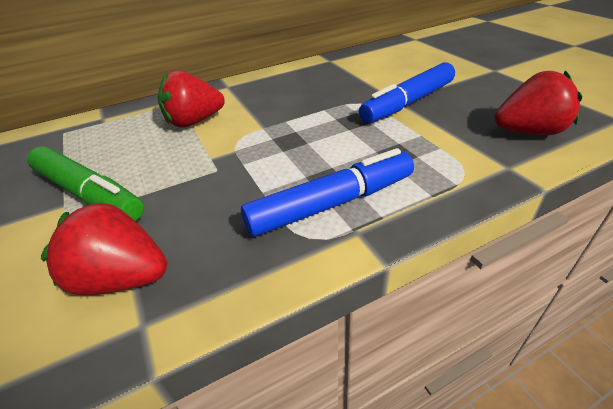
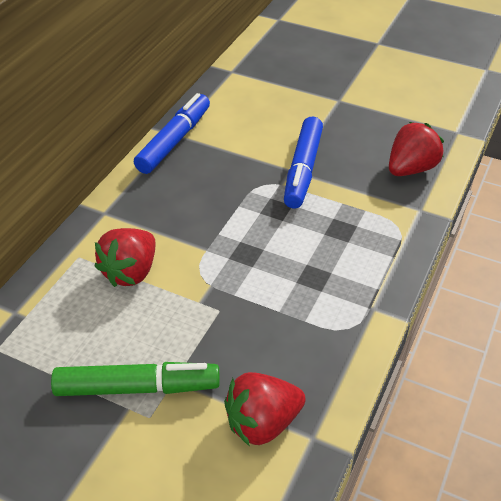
camera: 40 degrees left, 5 degrees up
(331, 204) = (338, 296): blue marker -> blue marker (174, 141)

